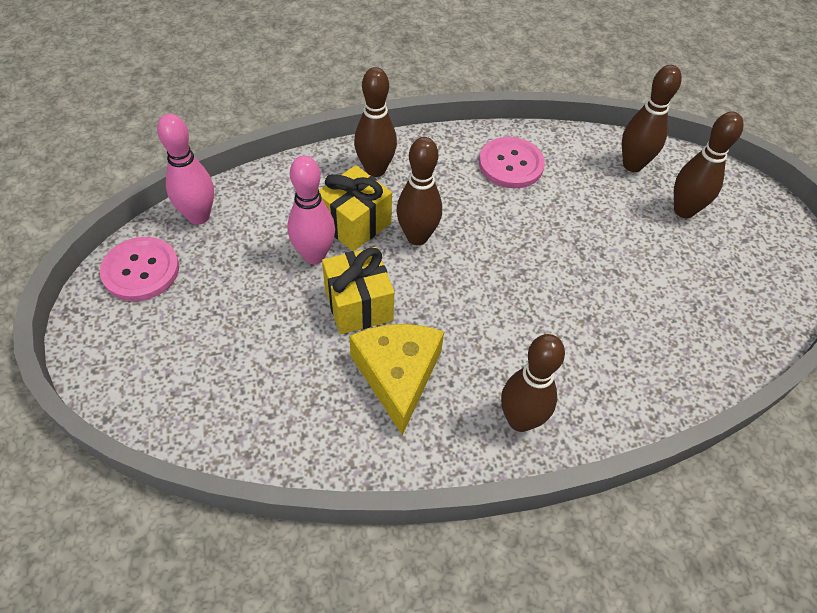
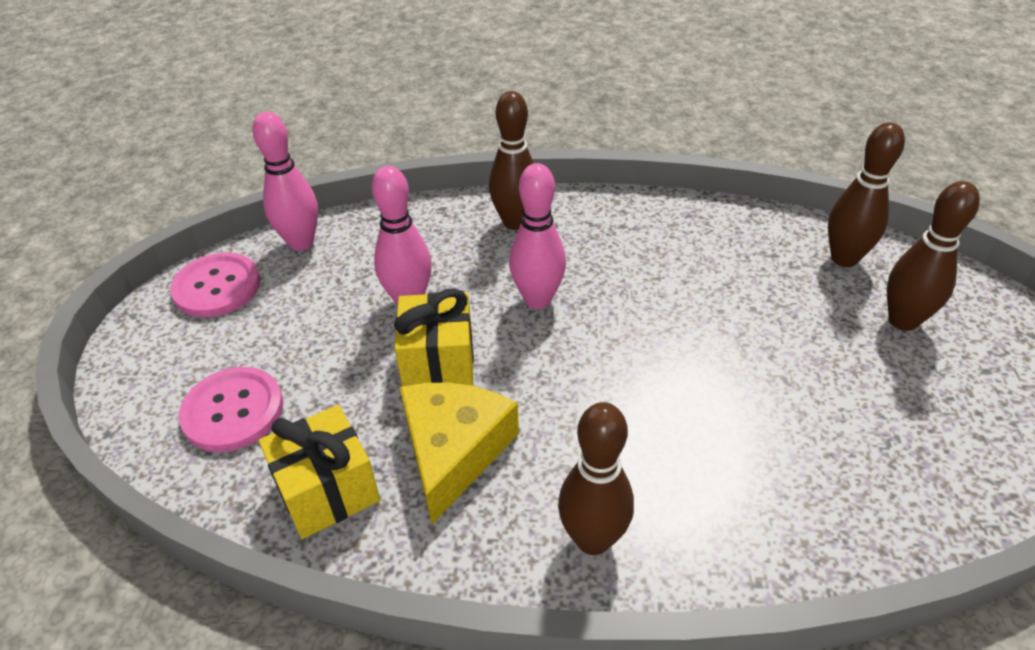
camera: 20 degrees right, 10 degrees down
(355, 223) = (469, 274): yellow gift -> yellow gift (327, 490)
(417, 237) = (537, 299): brown bowling pin -> pink bowling pin
(511, 164) = (682, 237): pink button -> pink button (233, 411)

